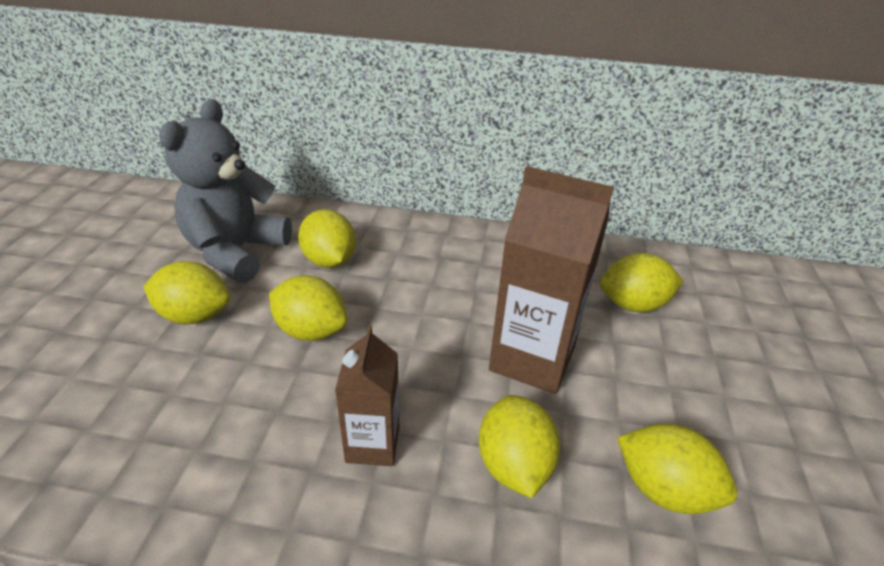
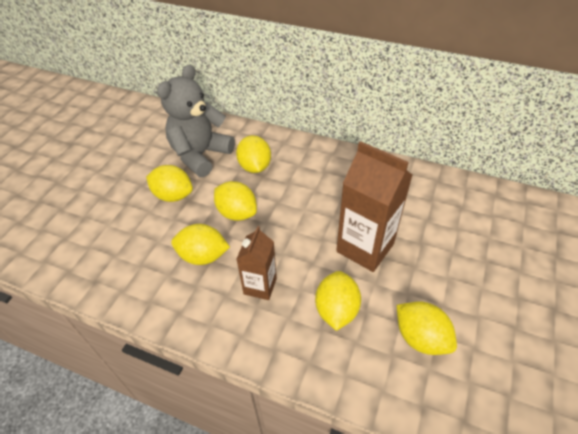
camera: 15 degrees right, 10 degrees up
(633, 304) = (443, 219): yellow lemon -> yellow lemon (203, 256)

